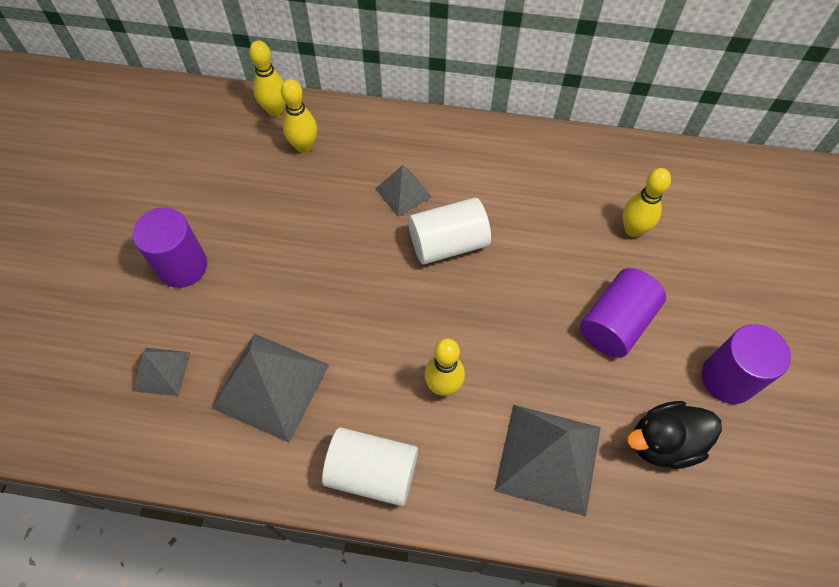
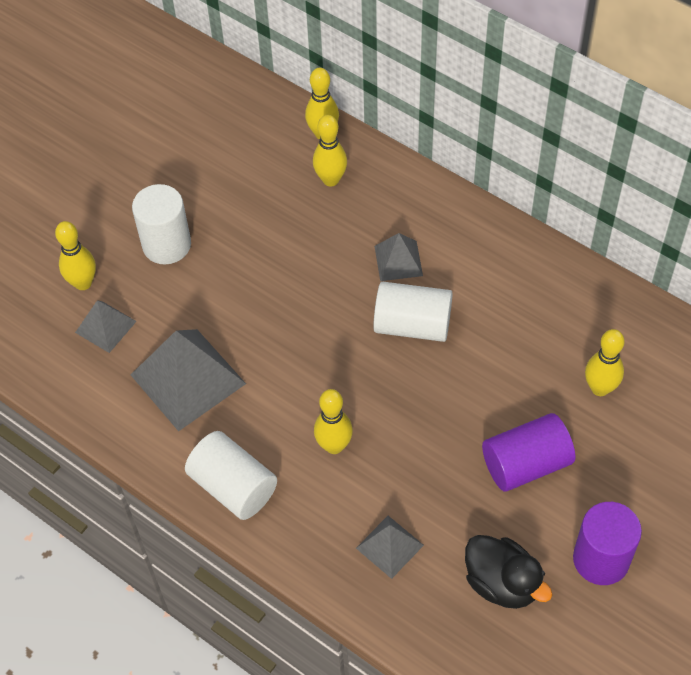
camera: 30 degrees right, 5 degrees down
(116, 338) = (83, 283): none -> yellow bowling pin
(182, 266) = (166, 244): purple cylinder -> white cylinder
(548, 458) = (389, 546): grey pyramid -> grey pyramid, size x0.54
(664, 442) = (502, 583): black duck -> black duck turned 150 degrees counterclockwise

